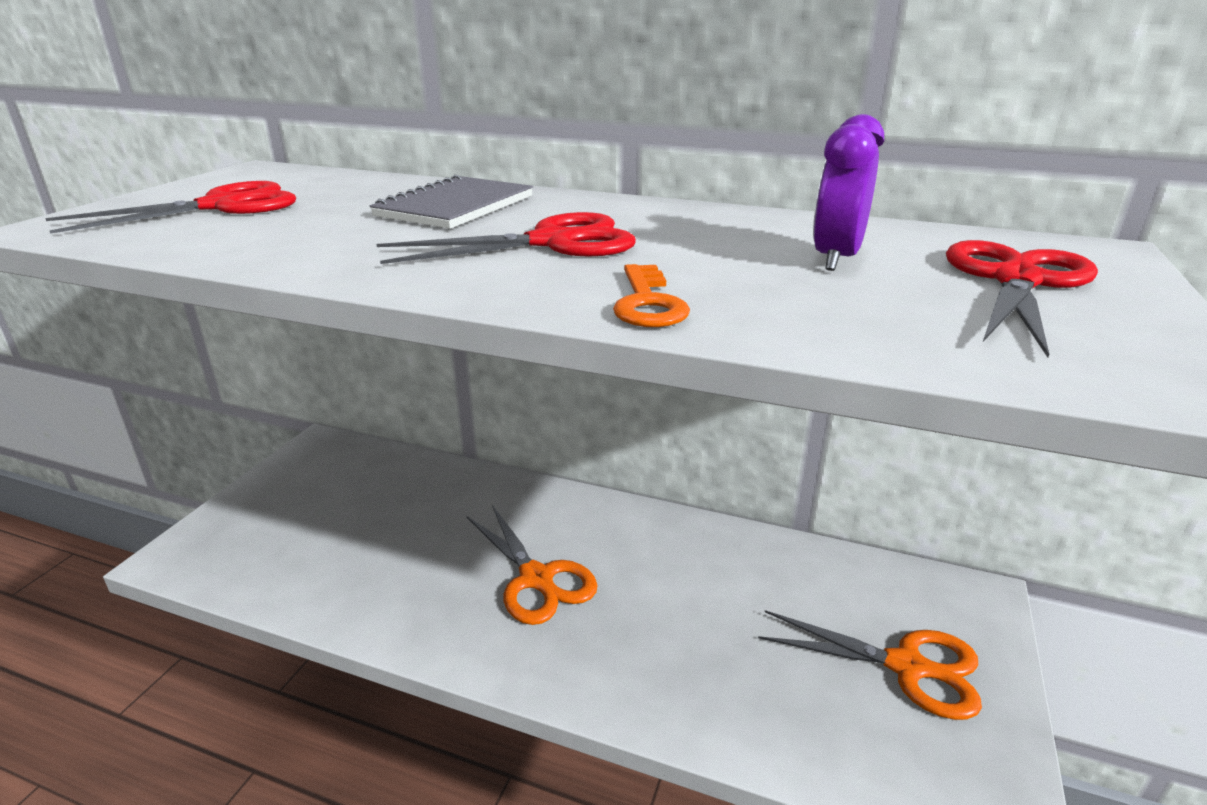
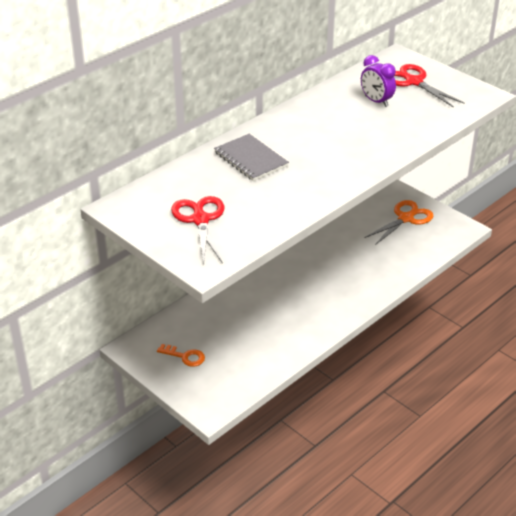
camera: 65 degrees left, 10 degrees up
(537, 579) = (306, 292): orange scissors -> none
(553, 242) = (320, 147): red scissors -> none
(648, 303) = (393, 145): orange key -> orange key (185, 356)

